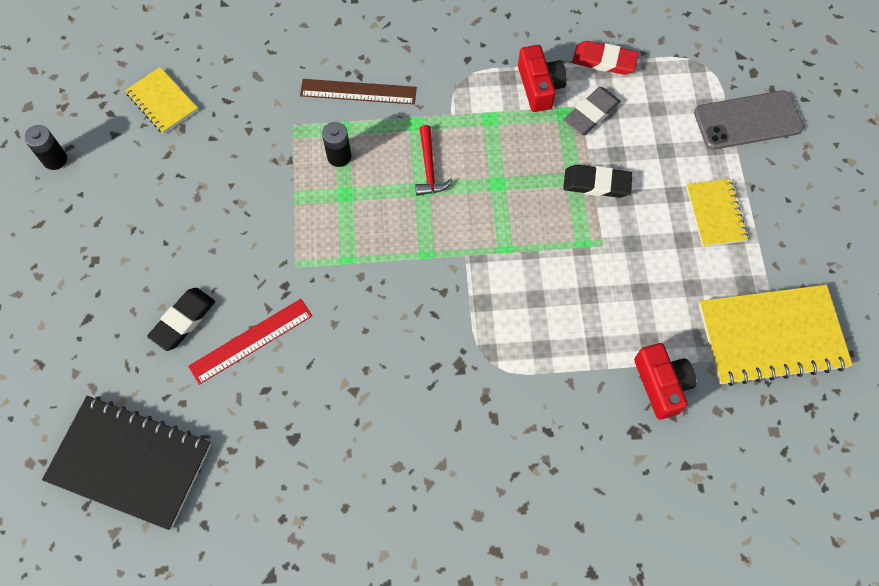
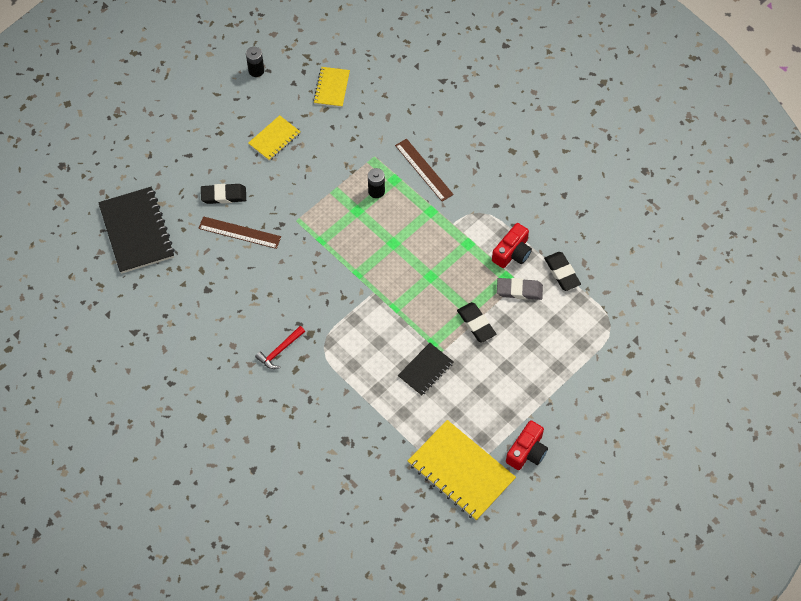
camera: 50 degrees right, 5 degrees down
(251, 341) = (239, 232): red ruler -> brown ruler
(429, 168) = (409, 237): red hammer -> red hammer (280, 351)
(604, 61) = (562, 273): red eraser -> black eraser
(612, 276) = (425, 370): none -> black notebook
(661, 384) = (383, 435): red camera -> red camera (527, 451)
(715, 213) = (513, 395): yellow notebook -> yellow notebook (274, 139)
(748, 121) = (593, 373): grey phone -> none

